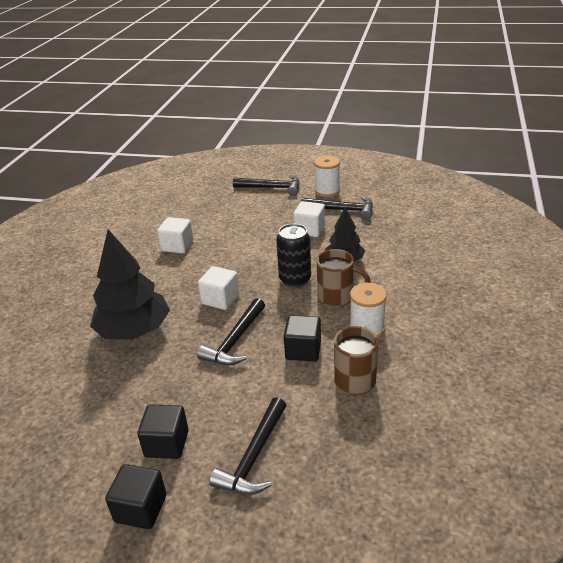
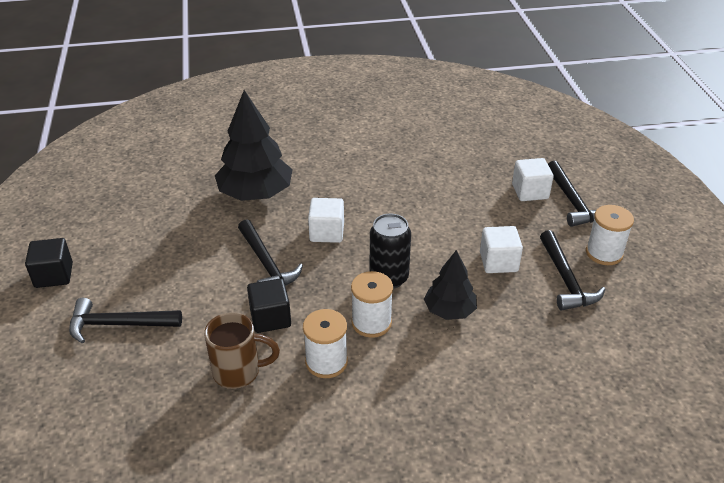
camera: 65 degrees right, 5 degrees up
(167, 443) = (122, 265): black cube -> none
(177, 246) = (402, 171): white cube -> white cube (530, 191)
(235, 340) = (266, 264): black hammer -> black hammer turned 120 degrees counterclockwise
(337, 298) = (371, 322): brown mug -> white spool

